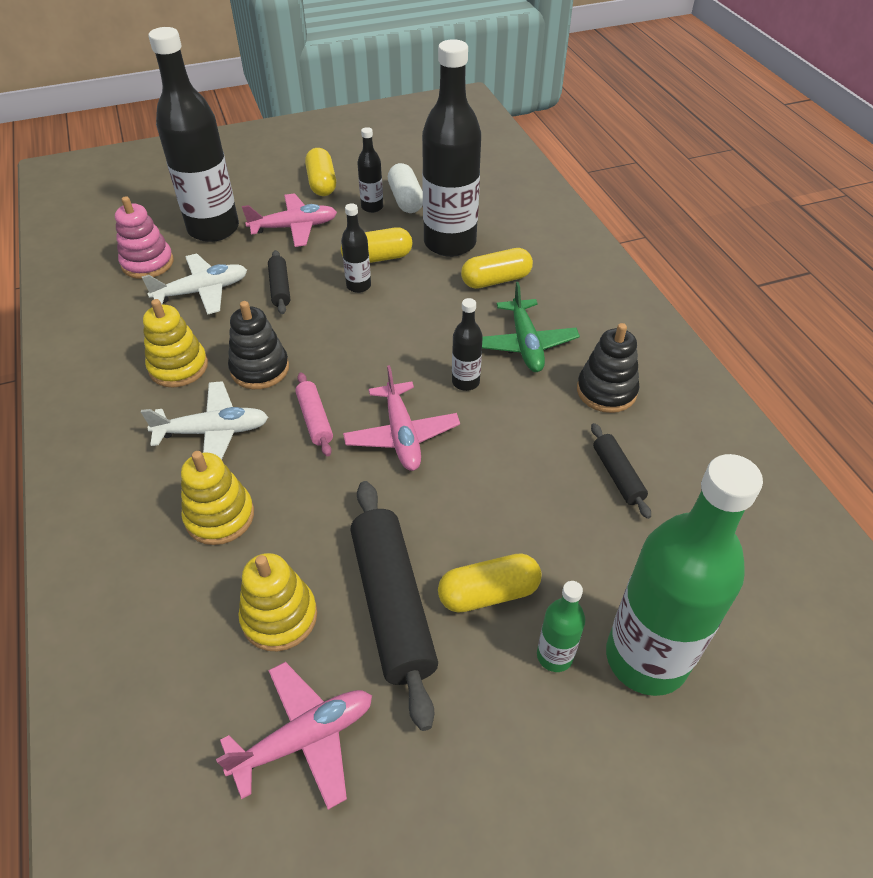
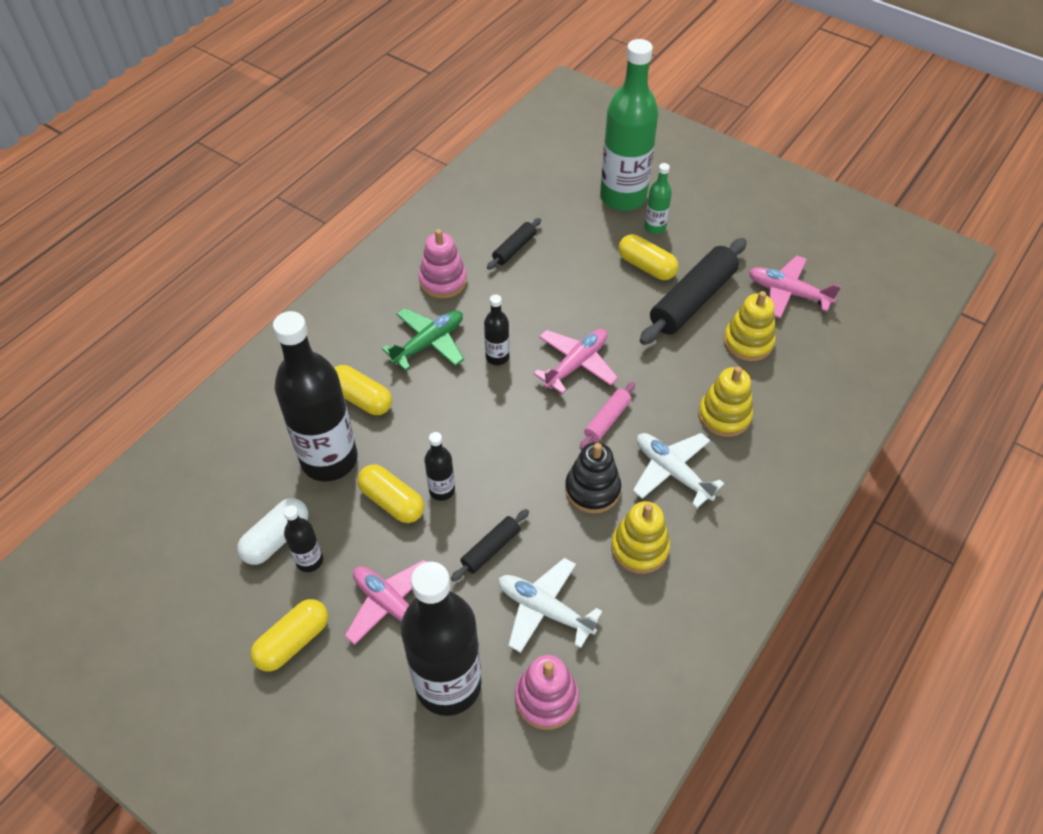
camera: 125 degrees left, 5 degrees up
(606, 391) = (443, 281): black stacking toy -> pink stacking toy

